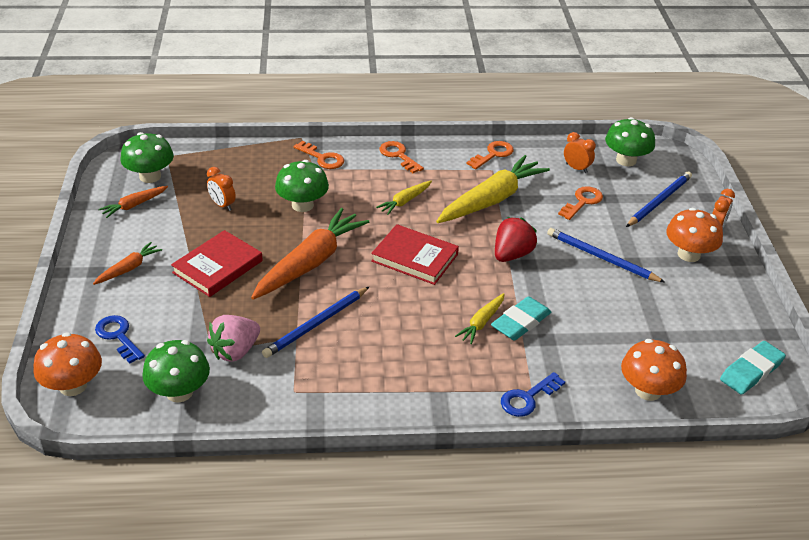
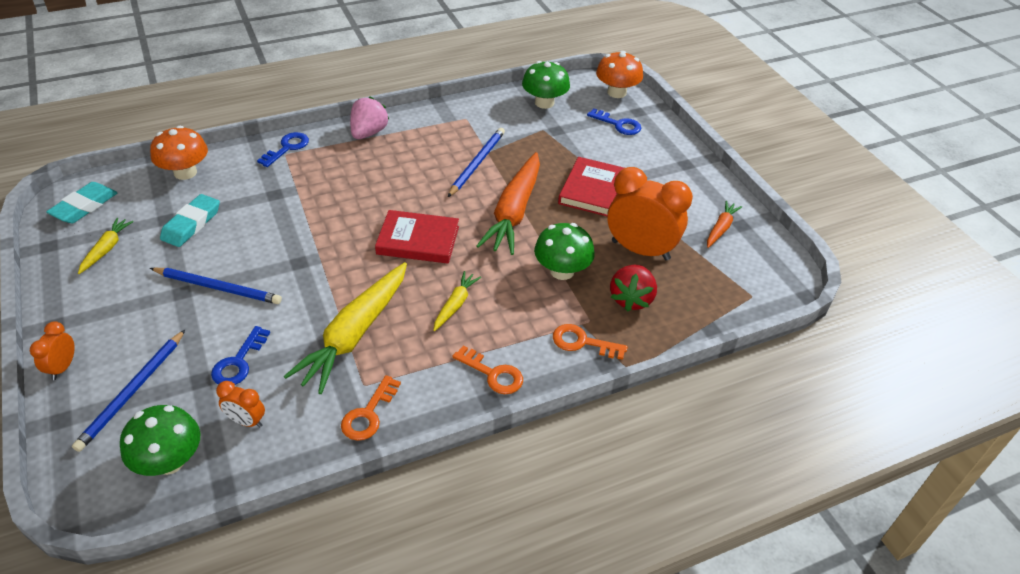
camera: 160 degrees right, 5 degrees up
(128, 268) = (662, 171): orange carrot -> none
(150, 176) = (741, 264): green mushroom -> none
(222, 205) = (640, 250): orange clock -> orange clock, size x2.11
(235, 351) = (526, 133): pink strawberry -> pink strawberry (368, 133)
(481, 322) = (336, 194): yellow carrot -> yellow carrot (106, 249)
(512, 255) = (318, 267): red strawberry -> red strawberry (631, 299)
(520, 322) = (300, 202): turquoise eraser -> turquoise eraser (191, 224)
(582, 202) = (238, 362): orange key -> blue key
(689, 254) = (112, 317): orange mushroom -> none

